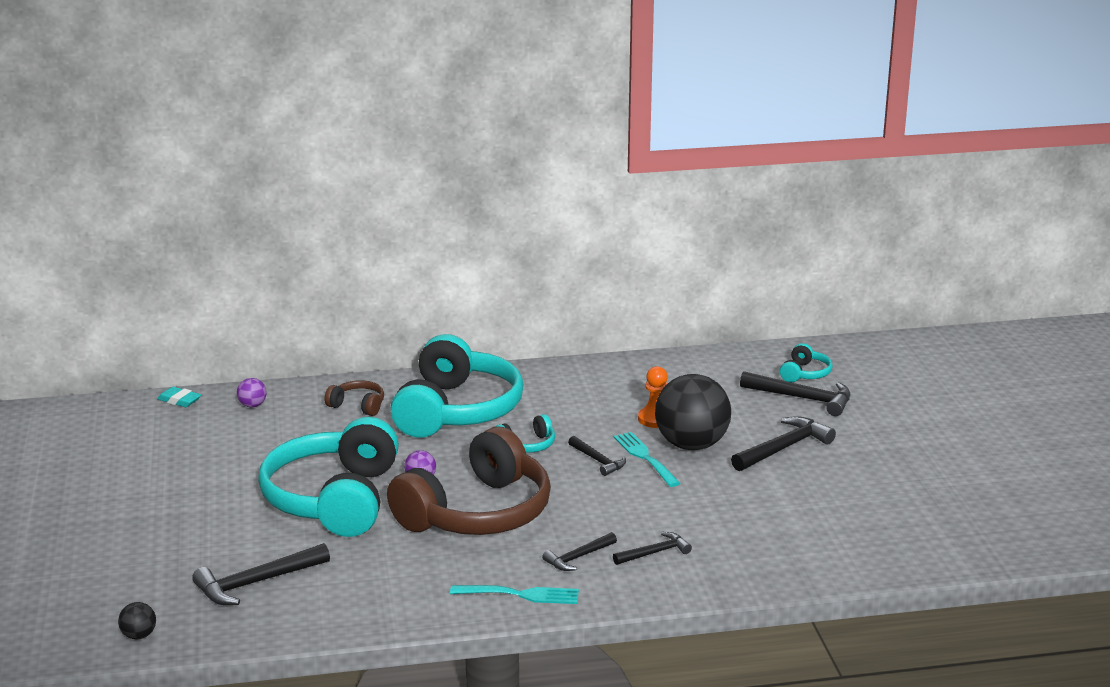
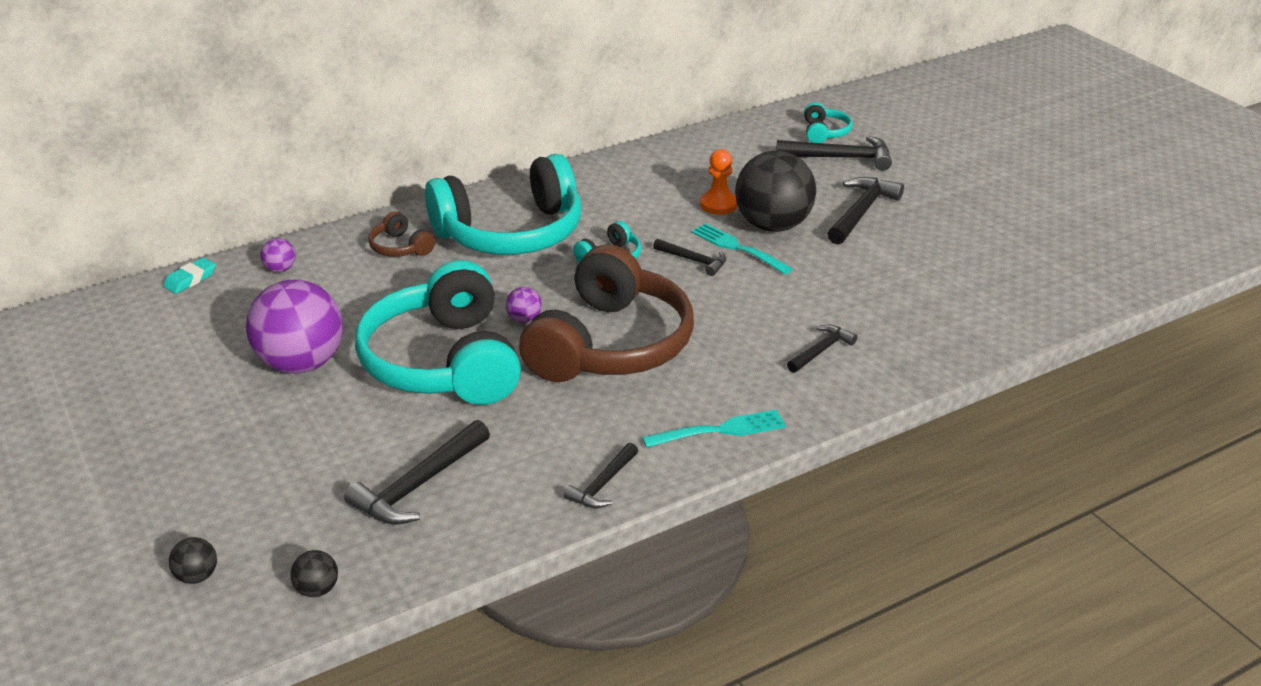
camera: 20 degrees left, 10 degrees up
(62, 608) = (197, 576): none -> black ball
(179, 400) = (190, 279): turquoise eraser -> turquoise eraser turned 60 degrees counterclockwise
(224, 479) = (301, 364): none -> purple ball
(358, 405) = (400, 247): brown headphones -> brown headphones turned 135 degrees counterclockwise
(457, 410) = (511, 233): turquoise headphones -> turquoise headphones turned 75 degrees clockwise
(578, 557) = (749, 373): black hammer -> black hammer (603, 484)

